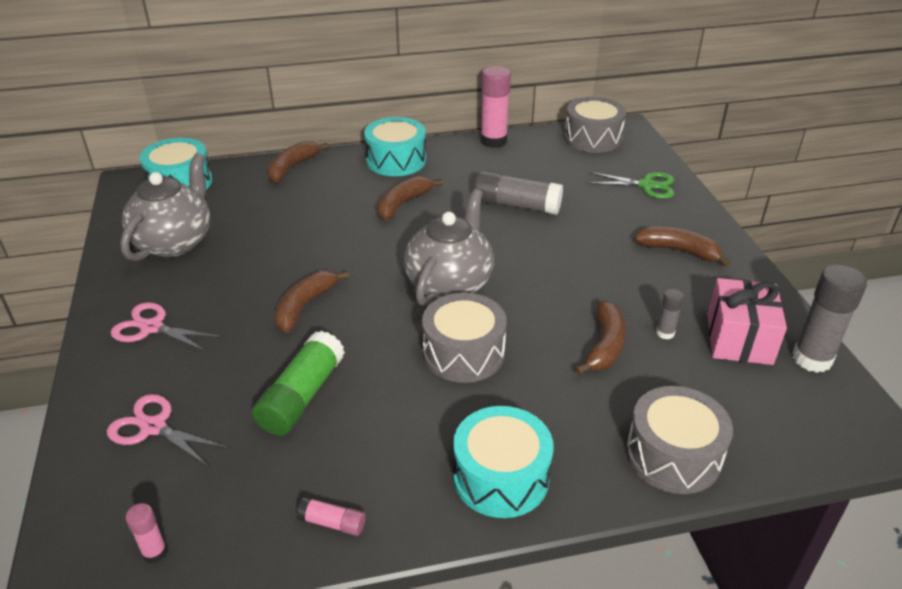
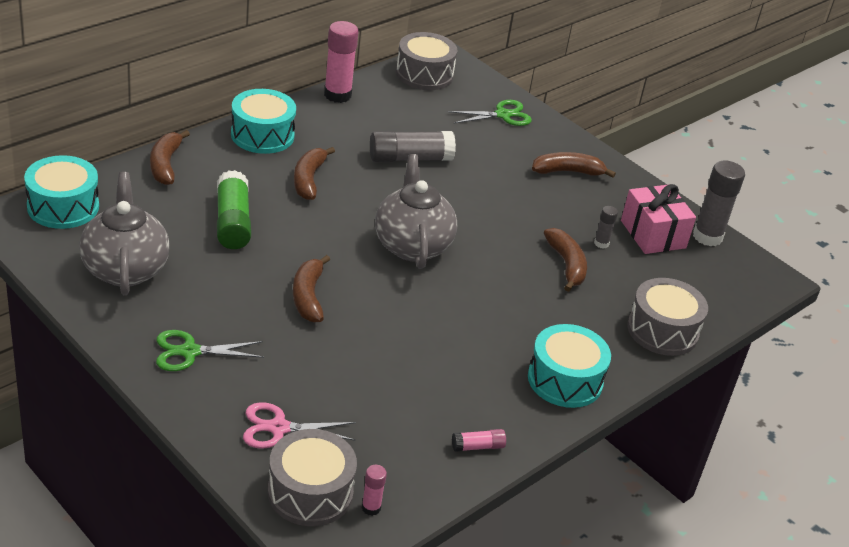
camera: 35 degrees left, 0 degrees up
(152, 327) = (189, 352): pink scissors -> green scissors
(302, 396) = (375, 369): green glue stick -> green glue stick (232, 222)
(463, 353) = (469, 299): grey drum -> grey drum (310, 492)

